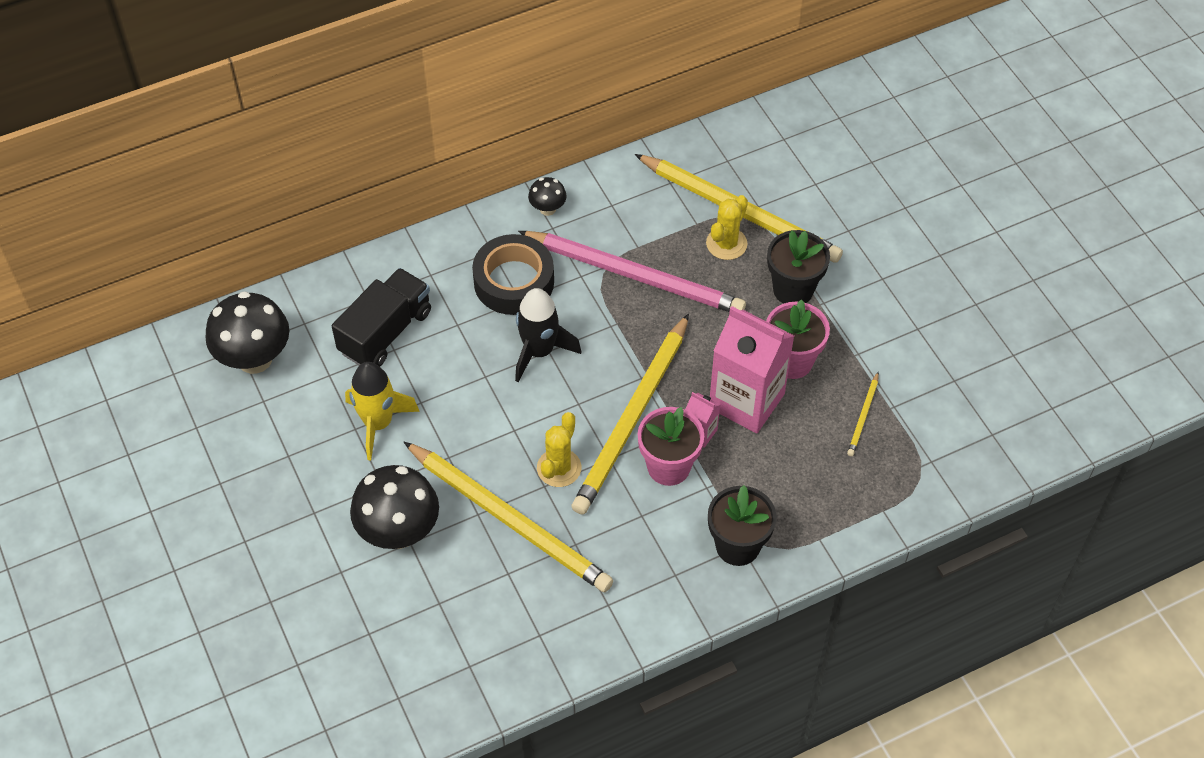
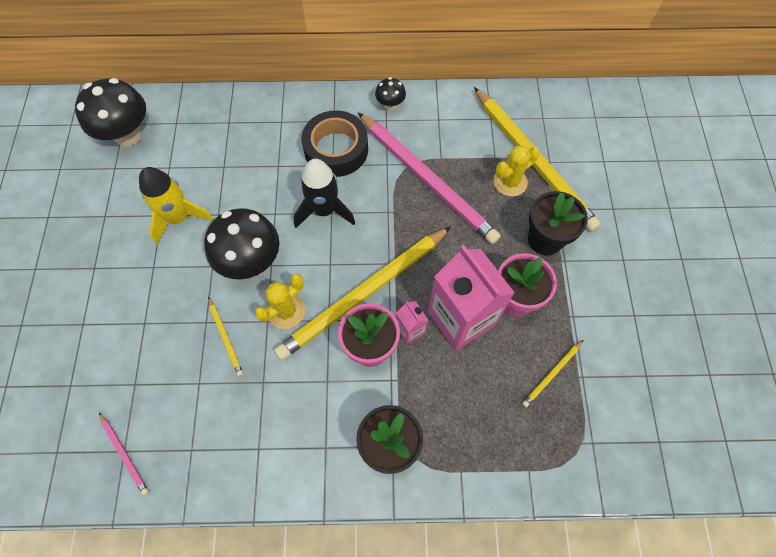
camera: 25 degrees right, 10 degrees up
(385, 332) = (225, 151): black truck -> none
(399, 532) = (141, 311): black mushroom -> black mushroom (251, 262)
(472, 667) = (124, 453): none -> pink pencil
(509, 519) = (225, 337): yellow pencil -> yellow pencil, size x0.41

